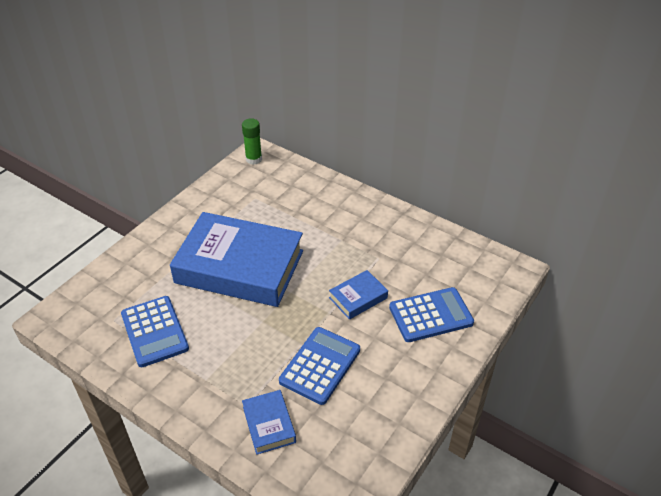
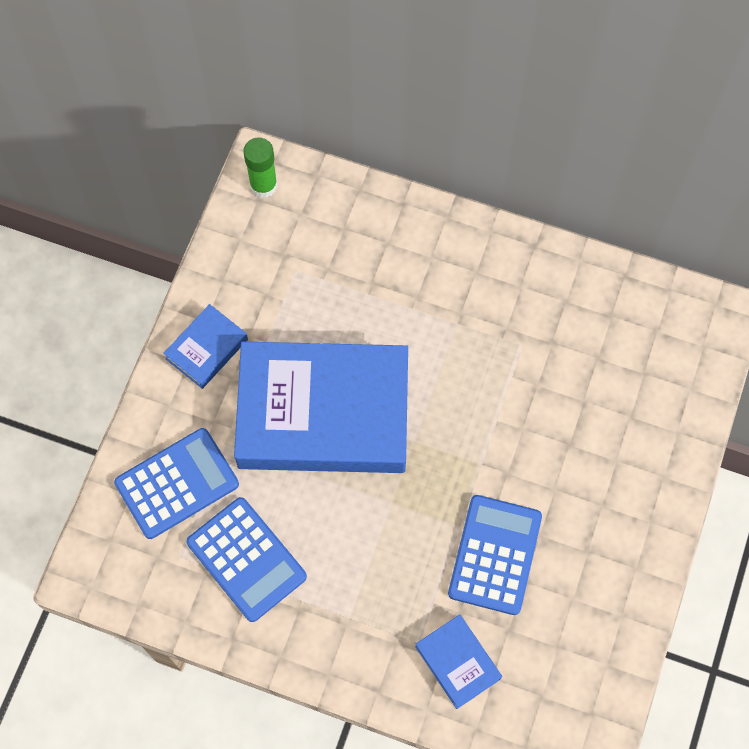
camera: 15 degrees left, 25 degrees up
(358, 298) = (513, 427): blue book -> blue book (207, 349)
(430, 315) = (621, 431): blue calculator -> blue calculator (177, 483)

